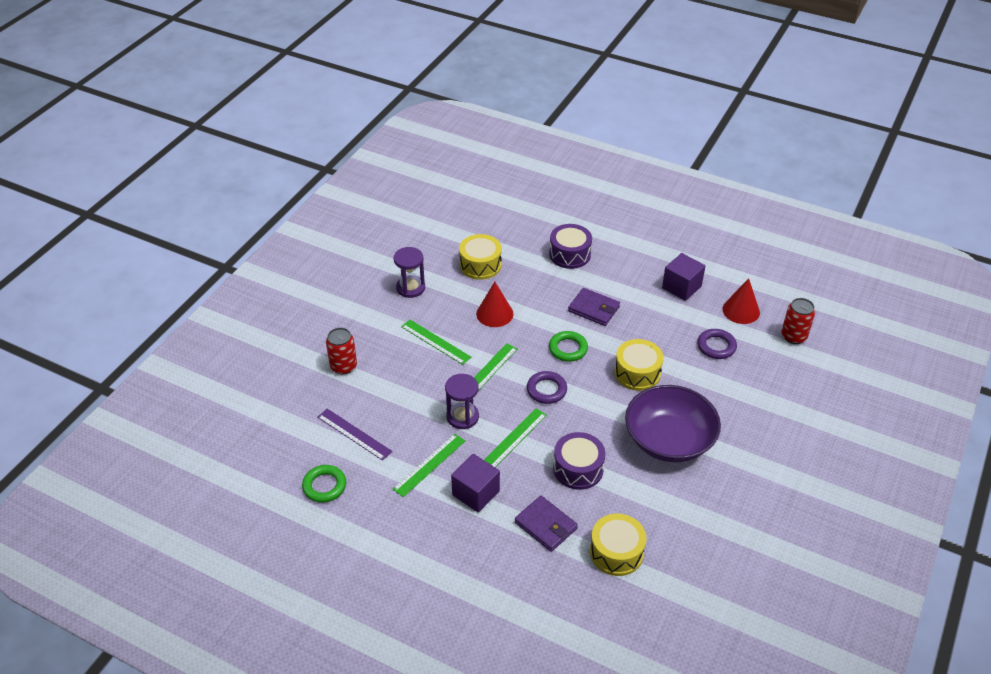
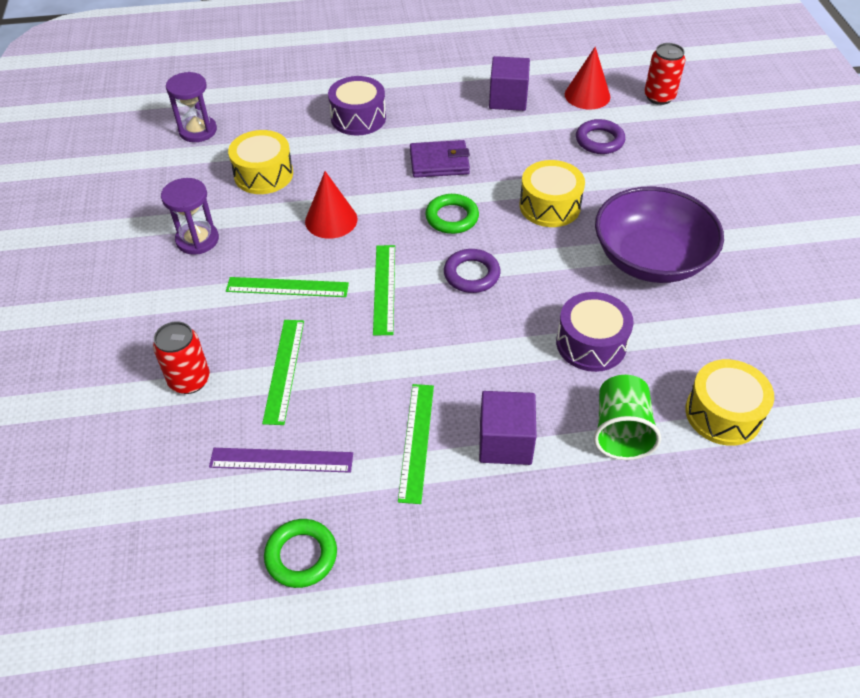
camera: 35 degrees left, 5 degrees up
(462, 417) = (403, 359): purple hourglass -> purple hourglass (198, 131)
(514, 438) = (488, 350): green ruler -> green ruler (284, 370)
(545, 525) = (621, 431): purple wallet -> green cup

